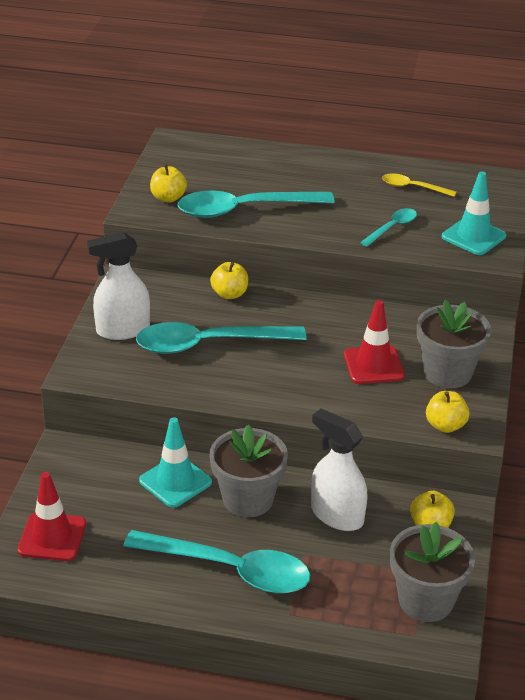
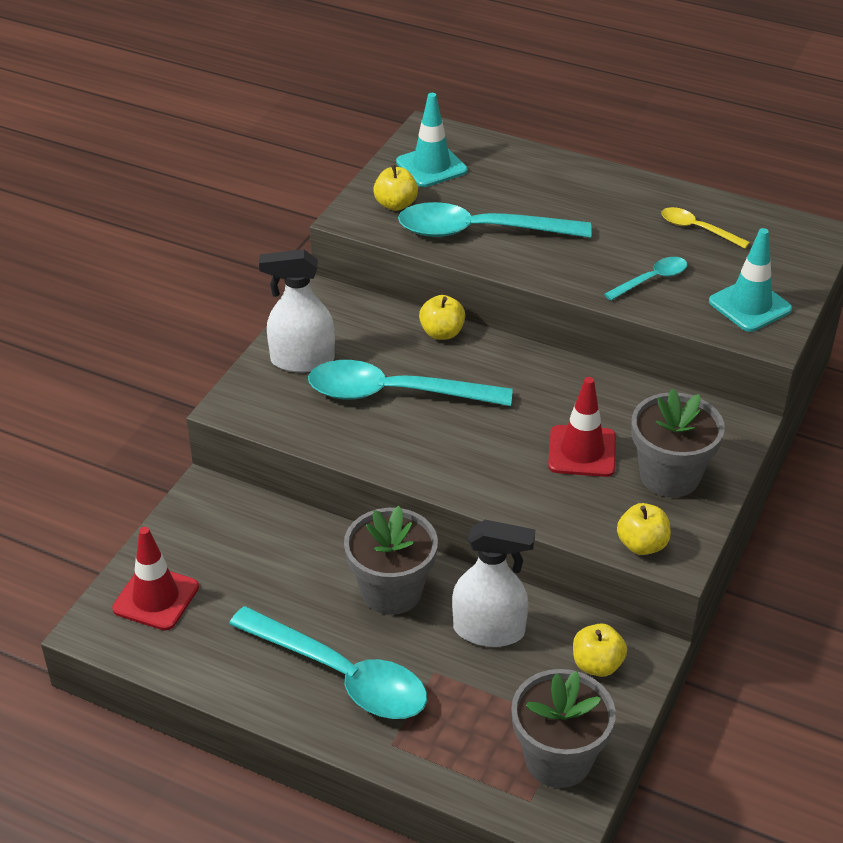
camera: 15 degrees right, 5 degrees up
(175, 481) = (316, 554): turquoise traffic cone -> turquoise traffic cone (431, 166)
(337, 515) = (489, 630): white spray bottle -> white spray bottle turned 135 degrees clockwise

